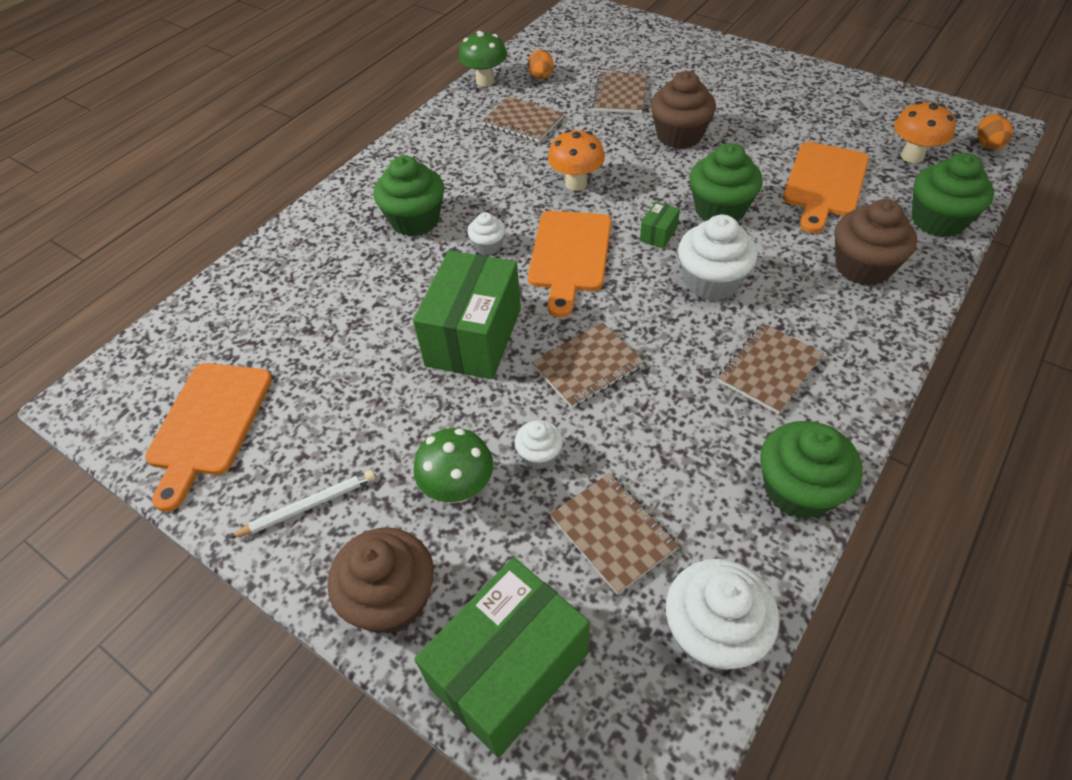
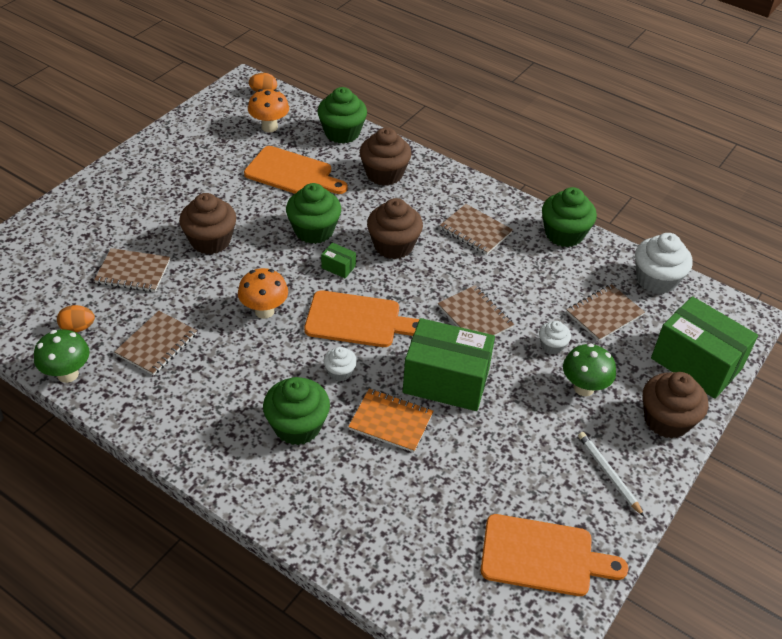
camera: 95 degrees left, 5 degrees down
(414, 289) = (391, 422): none -> orange notebook
(711, 282) = (393, 245): white cupcake -> brown cupcake

